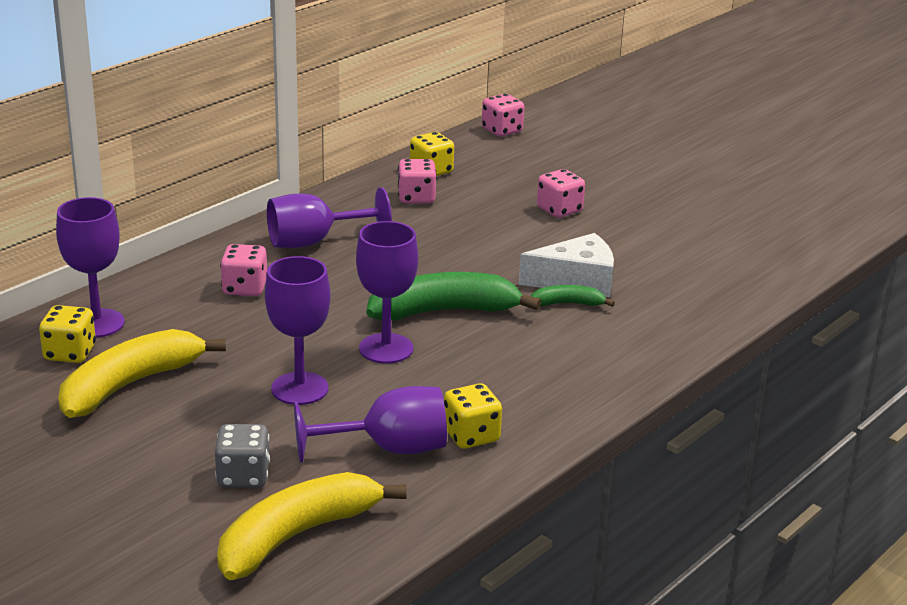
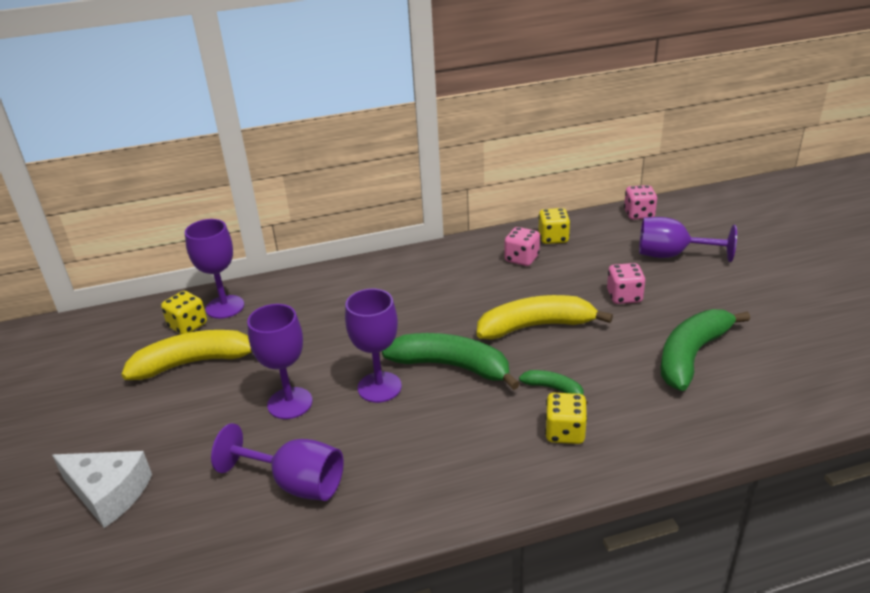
camera: 35 degrees right, 5 degrees up
(243, 476) = (182, 468): grey dice -> none
(245, 288) = (336, 305): pink dice -> none
(297, 536) = (161, 540): yellow banana -> yellow banana (536, 326)
(314, 241) = (417, 278): purple goblet -> purple goblet (672, 255)
(471, 436) = (364, 495): yellow dice -> yellow dice (564, 432)
(576, 281) = (580, 368): white cheese -> white cheese (109, 493)
(668, 245) = (691, 355): none -> green banana

